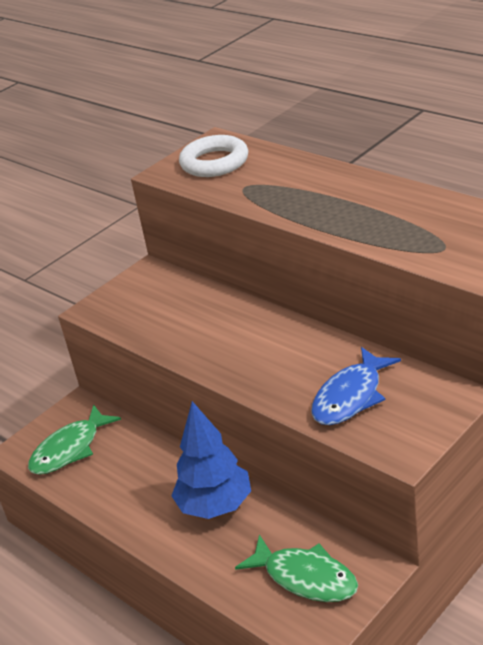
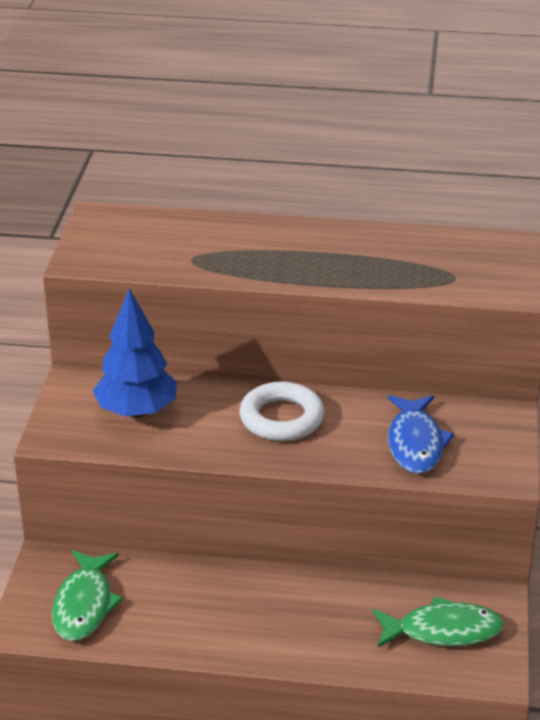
camera: 40 degrees left, 0 degrees up
(214, 162) = (127, 240): white ring -> white ring (281, 418)
(215, 506) = (300, 602): blue tree -> blue tree (137, 411)

